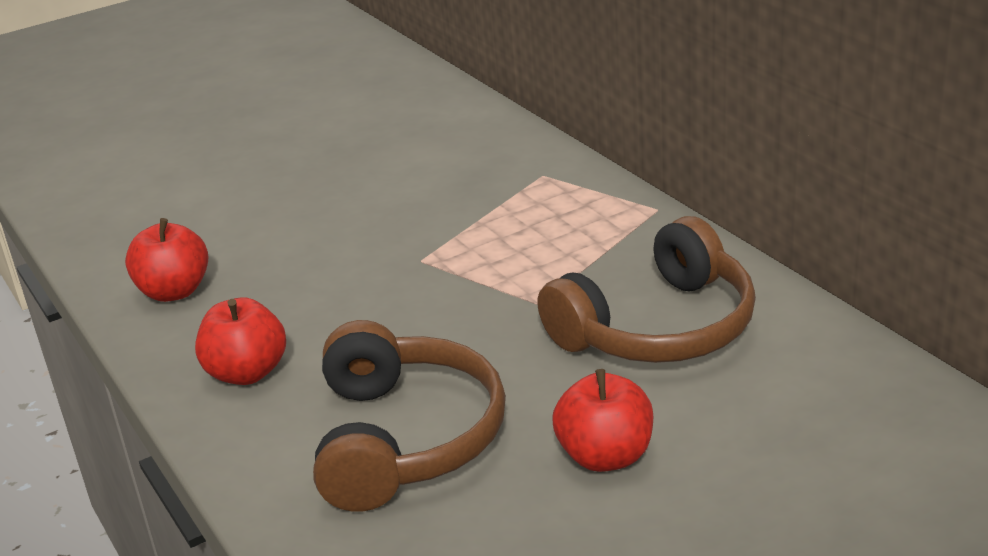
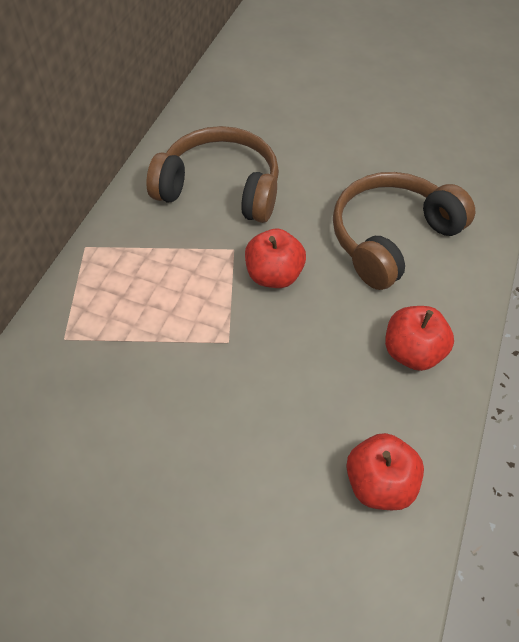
camera: 130 degrees left, 25 degrees up
(605, 456) = (335, 161): red apple -> red apple (274, 275)

